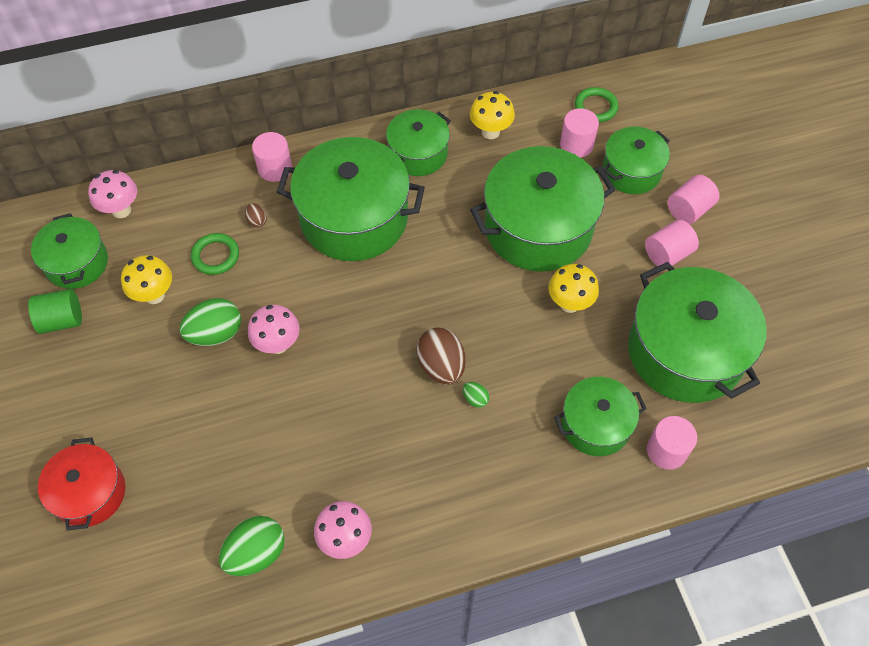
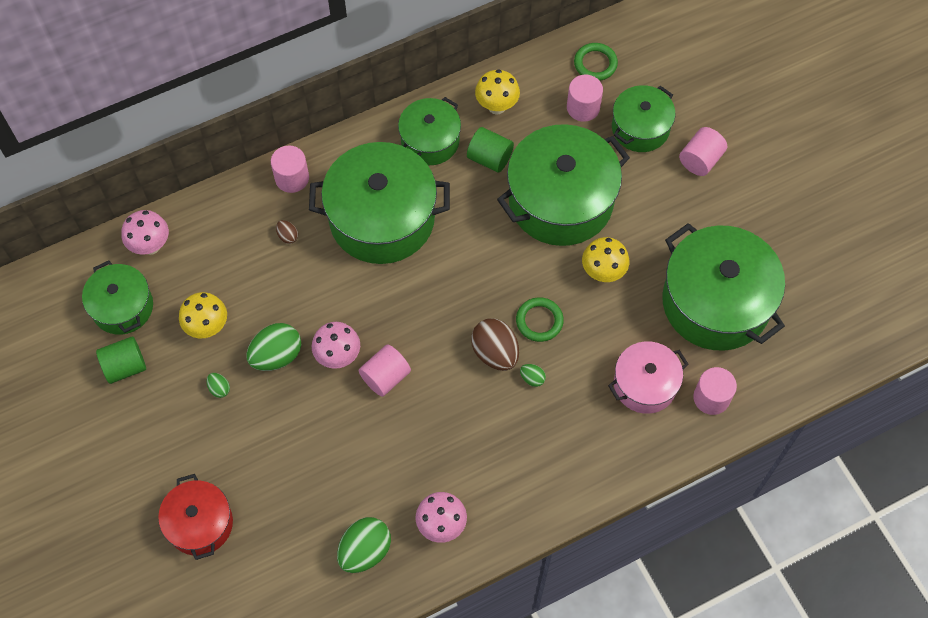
camera: 10 degrees left, 5 degrees up
(149, 357) = (219, 388): none -> green egg
(215, 256) = (256, 278): green ring -> green ring (539, 321)
(474, 178) = (489, 158): none -> green cylinder
(595, 425) = (645, 384): green pot -> pink pot
(667, 254) = (686, 208): pink cylinder -> pink cylinder (385, 377)

